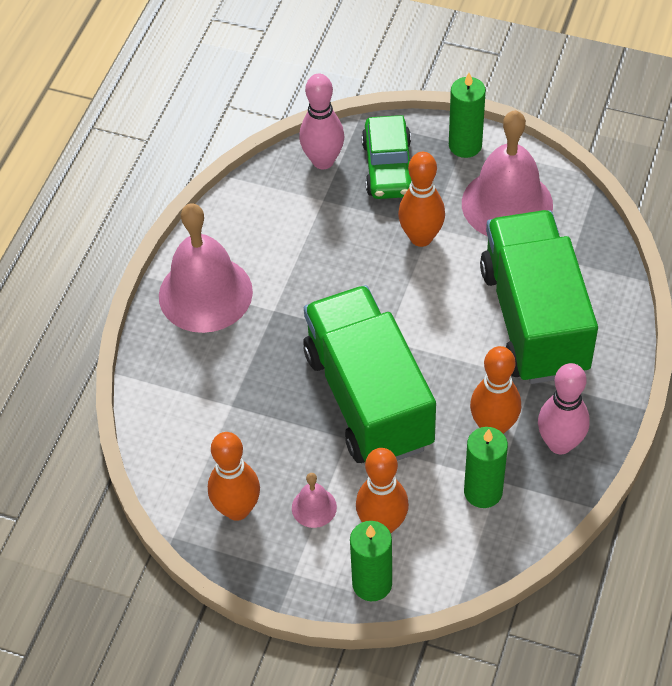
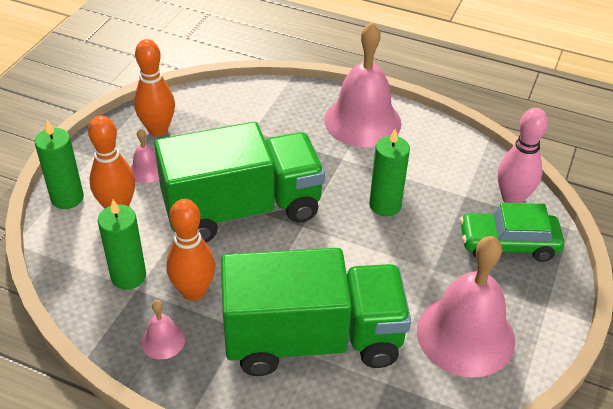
camera: 90 degrees right, 10 degrees down
(421, 237) = (420, 260): orange bowling pin -> none
(465, 145) = (544, 308): green candle -> green candle (385, 205)
(560, 443) = (163, 340): pink bowling pin -> pink bell

